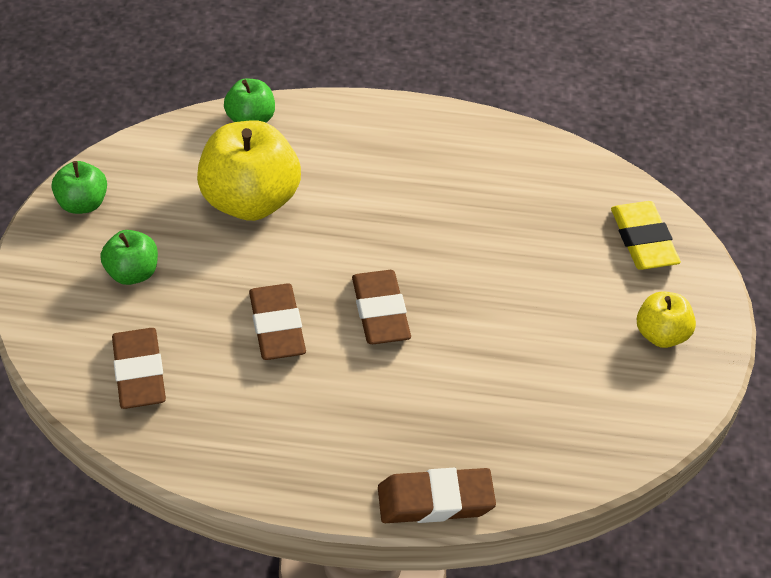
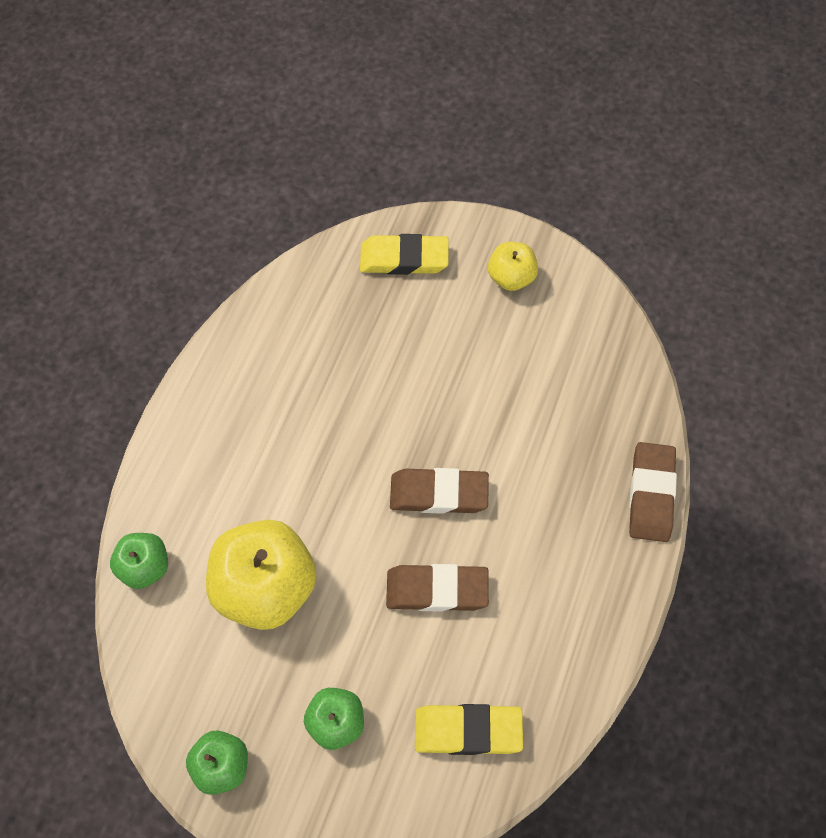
camera: 75 degrees left, 15 degrees up
(139, 372) = (468, 731): brown eraser -> yellow eraser

